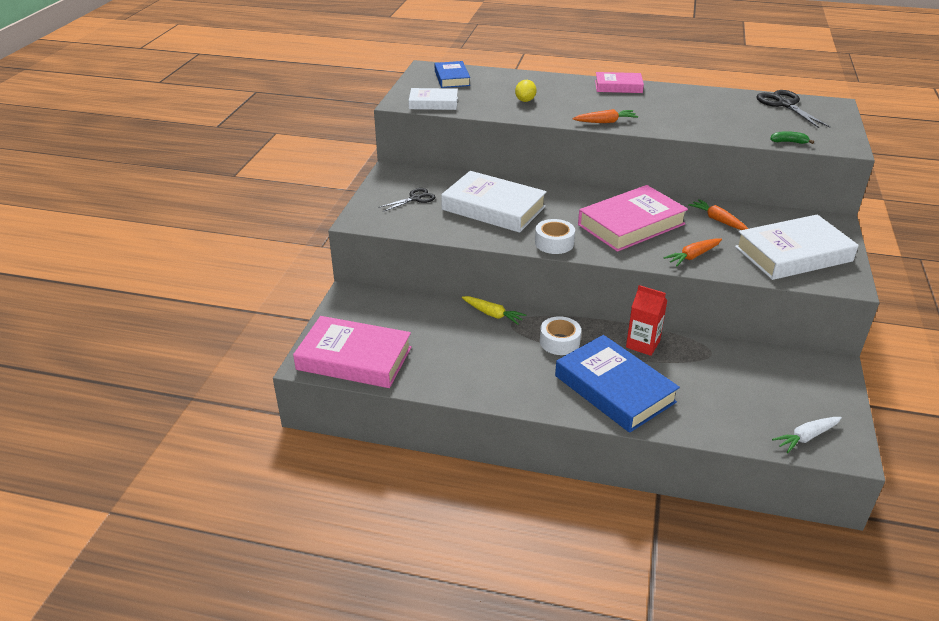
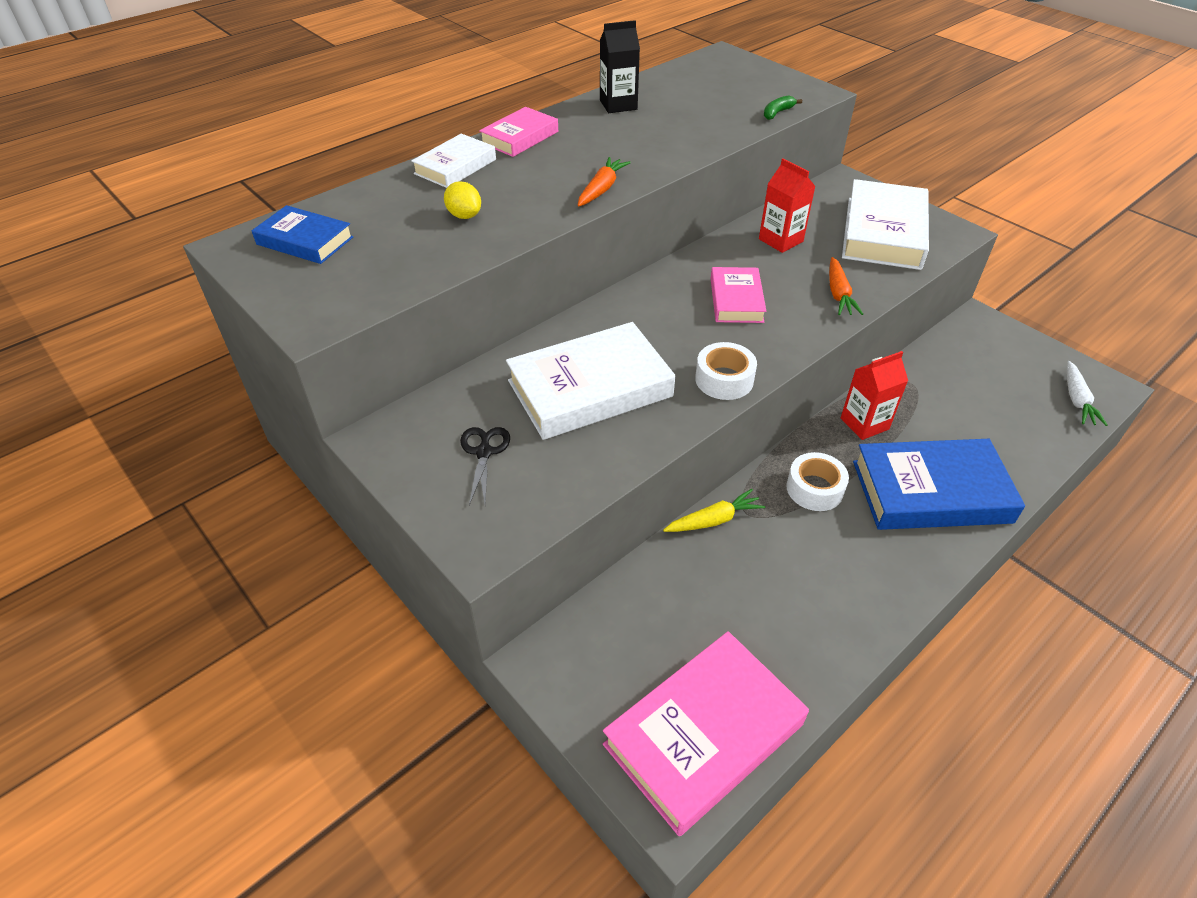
camera: 55 degrees left, 10 degrees up
(433, 103) = (361, 293): white book -> white book (455, 166)
(631, 224) = (736, 300): pink book -> pink book, size x0.57
(703, 97) = (618, 105): none -> black carton
(718, 220) = (780, 240): orange carrot -> red carton
(785, 104) = (692, 75): black scissors -> none

